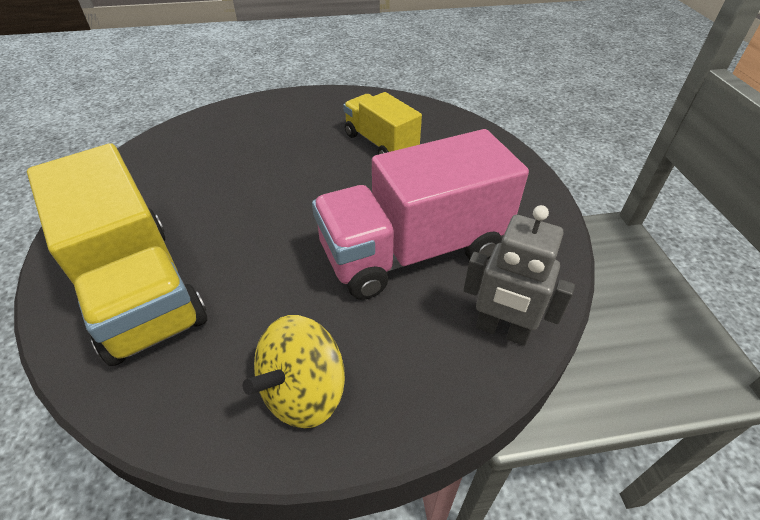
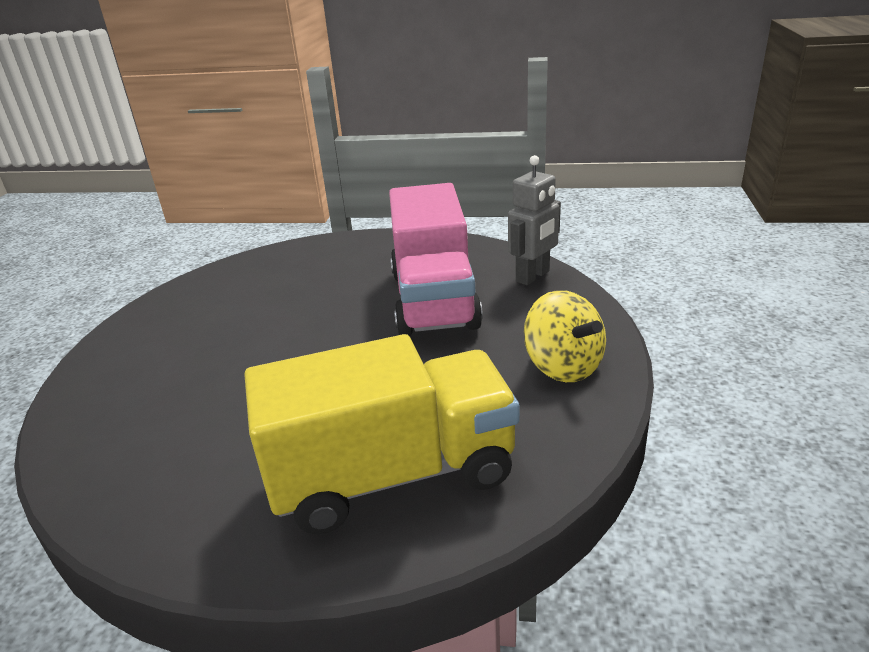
camera: 70 degrees left, 15 degrees down
(380, 143) = (265, 298): yellow truck -> none

